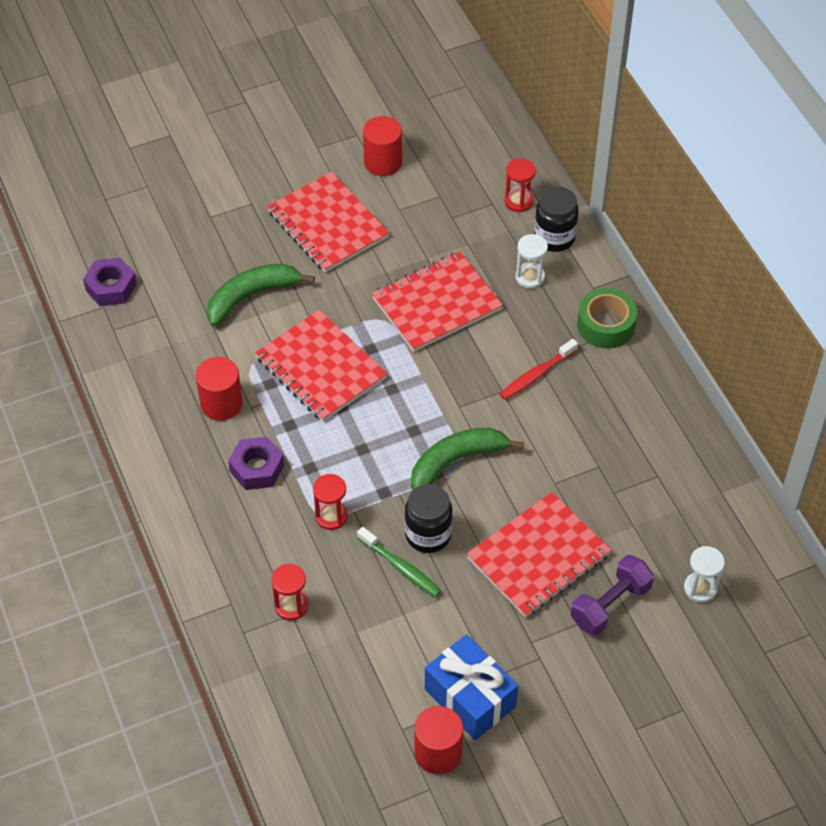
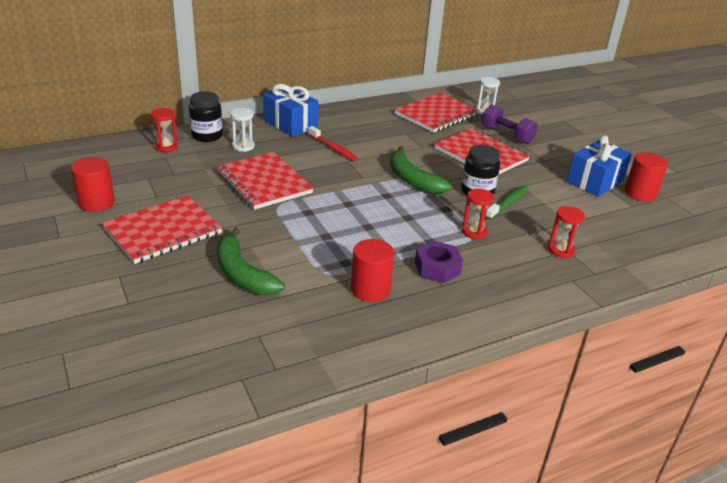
camera: 95 degrees left, 20 degrees down
(111, 287) = (214, 374): purple nut -> none
(321, 368) = (328, 235): red notebook -> red notebook (436, 114)
(606, 325) = (290, 124): green tape -> blue gift

